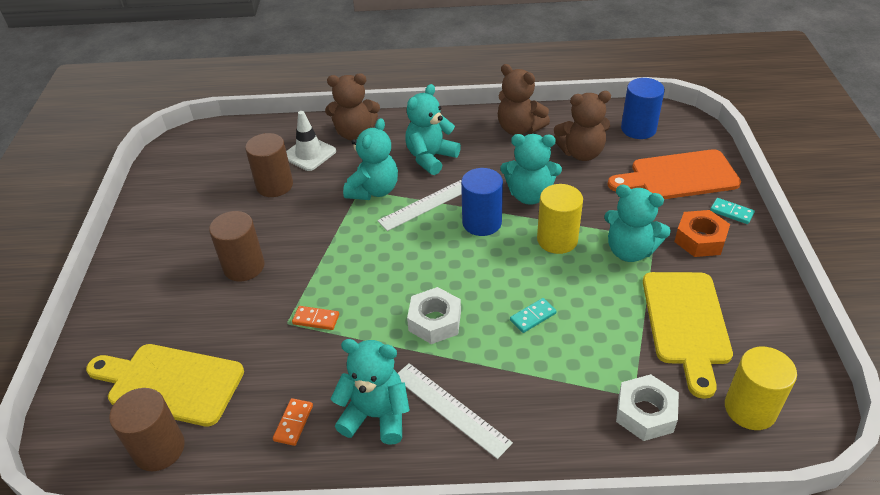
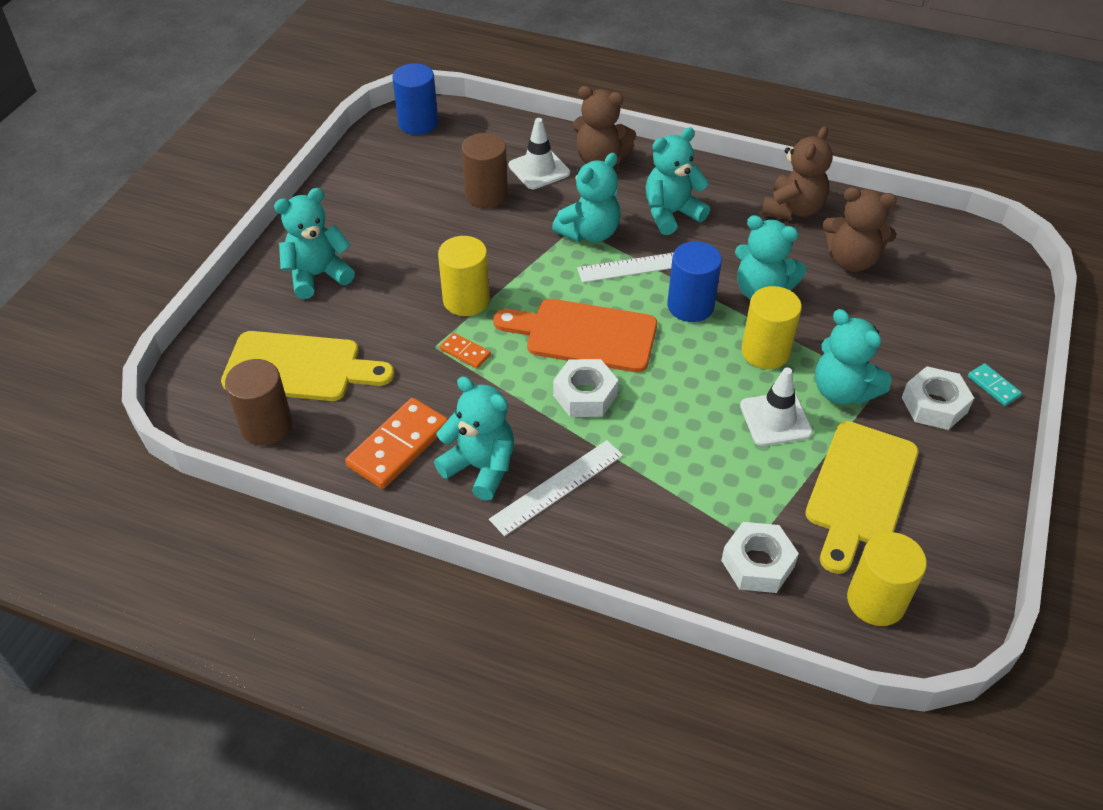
camera: 20 degrees right, 5 degrees up
(153, 295) = (318, 275): none -> turquoise teddy bear
(170, 383) = (300, 368): yellow cutting board -> yellow cutting board turned 150 degrees clockwise
(244, 267) = (417, 274): brown cylinder -> none
(293, 423) = (398, 446): orange domino -> orange domino, size x1.98
(297, 275) = (466, 300): none -> yellow cylinder
(451, 408) = (557, 487): white ruler -> white ruler turned 75 degrees clockwise
(519, 129) = (793, 209): brown teddy bear -> brown teddy bear turned 120 degrees counterclockwise
(533, 317) = (692, 425): turquoise domino -> none
(593, 289) = (775, 419): none -> white traffic cone
(638, 129) = (939, 252): blue cylinder -> blue cylinder (418, 123)
(678, 176) = (954, 324): orange cutting board -> orange cutting board (584, 335)
(700, 239) = (934, 405): orange nut -> white nut

